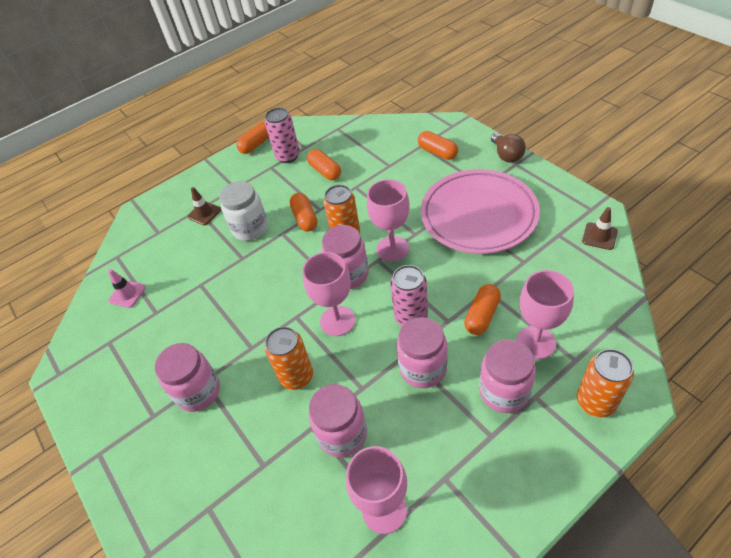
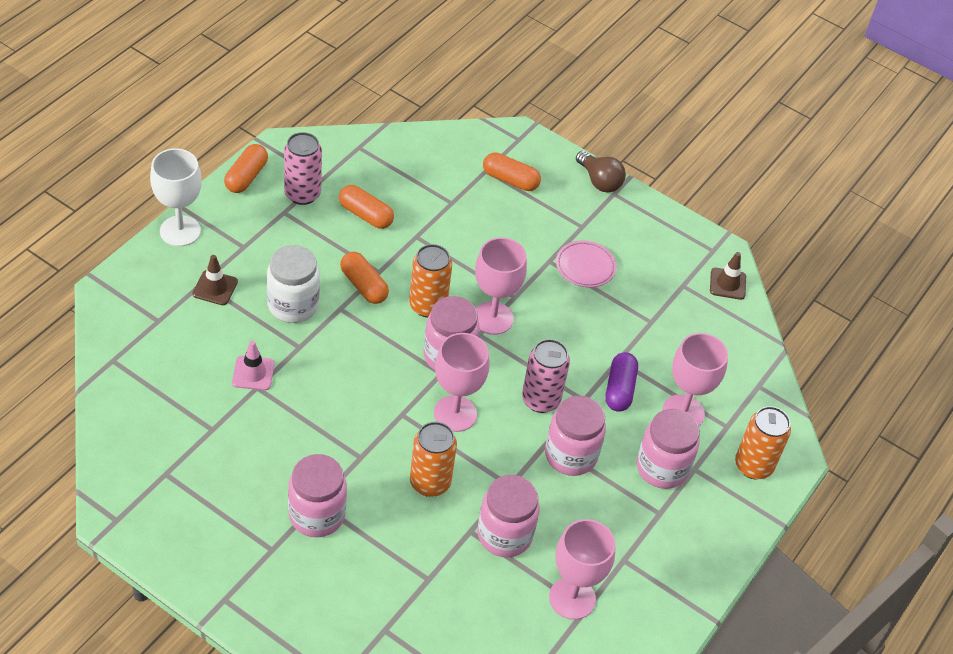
camera: 30 degrees left, 0 degrees up
(127, 294) = (158, 409): pink traffic cone -> pink traffic cone (253, 373)
(199, 176) = (180, 231): none -> white goblet
(478, 215) = (585, 266): pink plate -> pink plate, size x0.42
(482, 315) = (619, 389): orange capsule -> purple capsule

